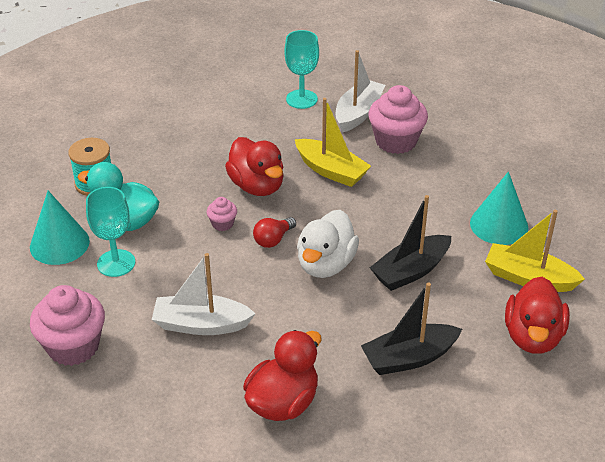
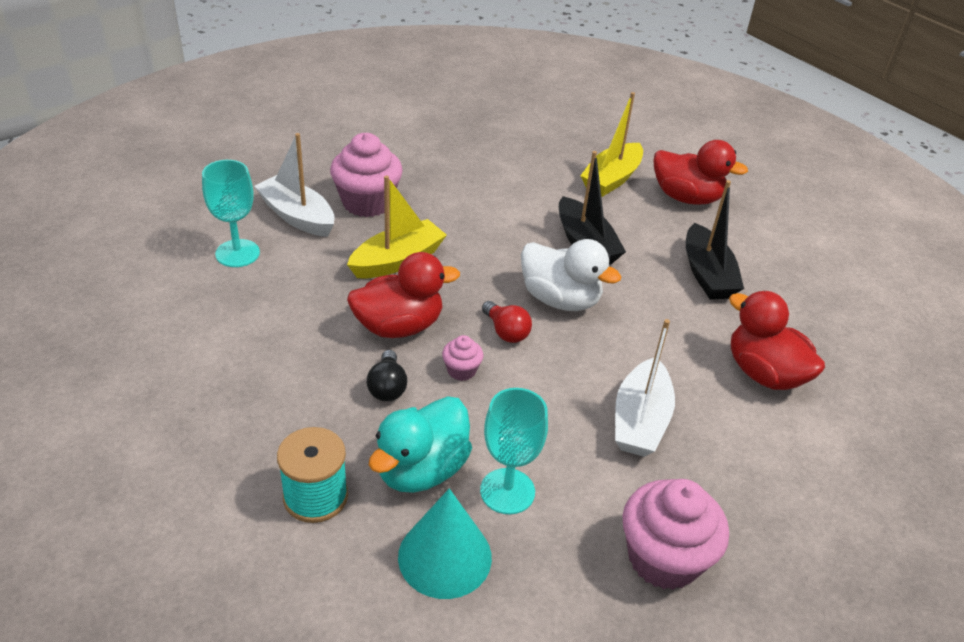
camera: 80 degrees left, 0 degrees up
(194, 193) = (387, 387): none -> black light bulb
(499, 225) = (533, 175): turquoise cone -> none

